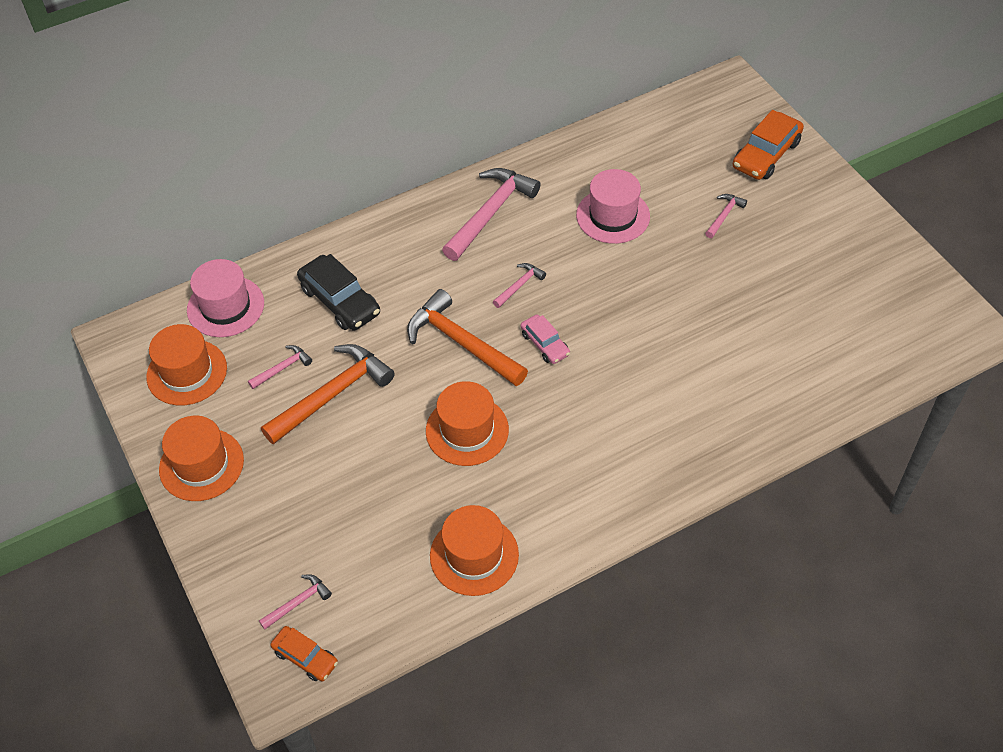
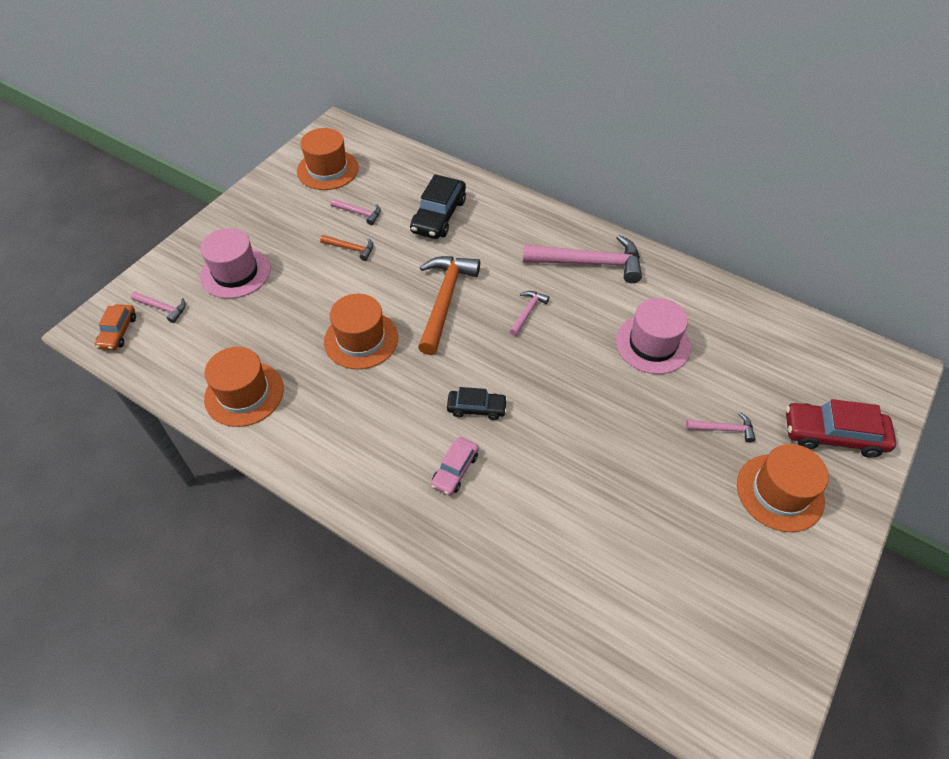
camera: 60 degrees right, 0 degrees up
(201, 464) = (255, 210): orange hat -> orange hat (780, 492)
(225, 306) = (395, 162): pink hat -> pink hat (235, 272)
(332, 394) = (351, 248): orange hammer -> orange hammer, size x0.48
(519, 285) = (527, 312): pink hammer -> pink hammer turned 75 degrees counterclockwise
(545, 344) = (478, 354): pink car -> pink car (455, 470)
(606, 371) = (476, 408): none -> black car
(766, 154) = (833, 435): orange car -> red car

